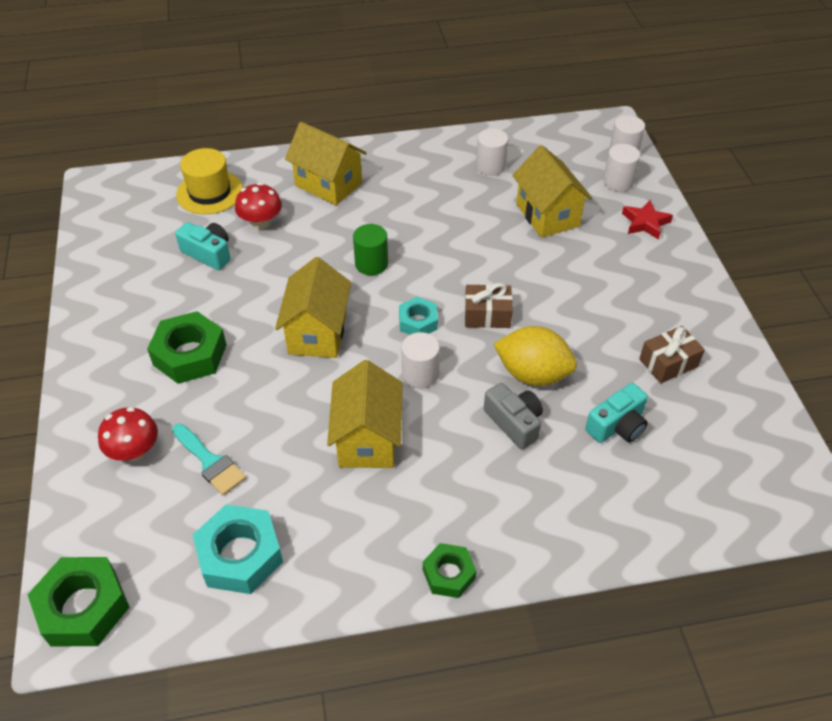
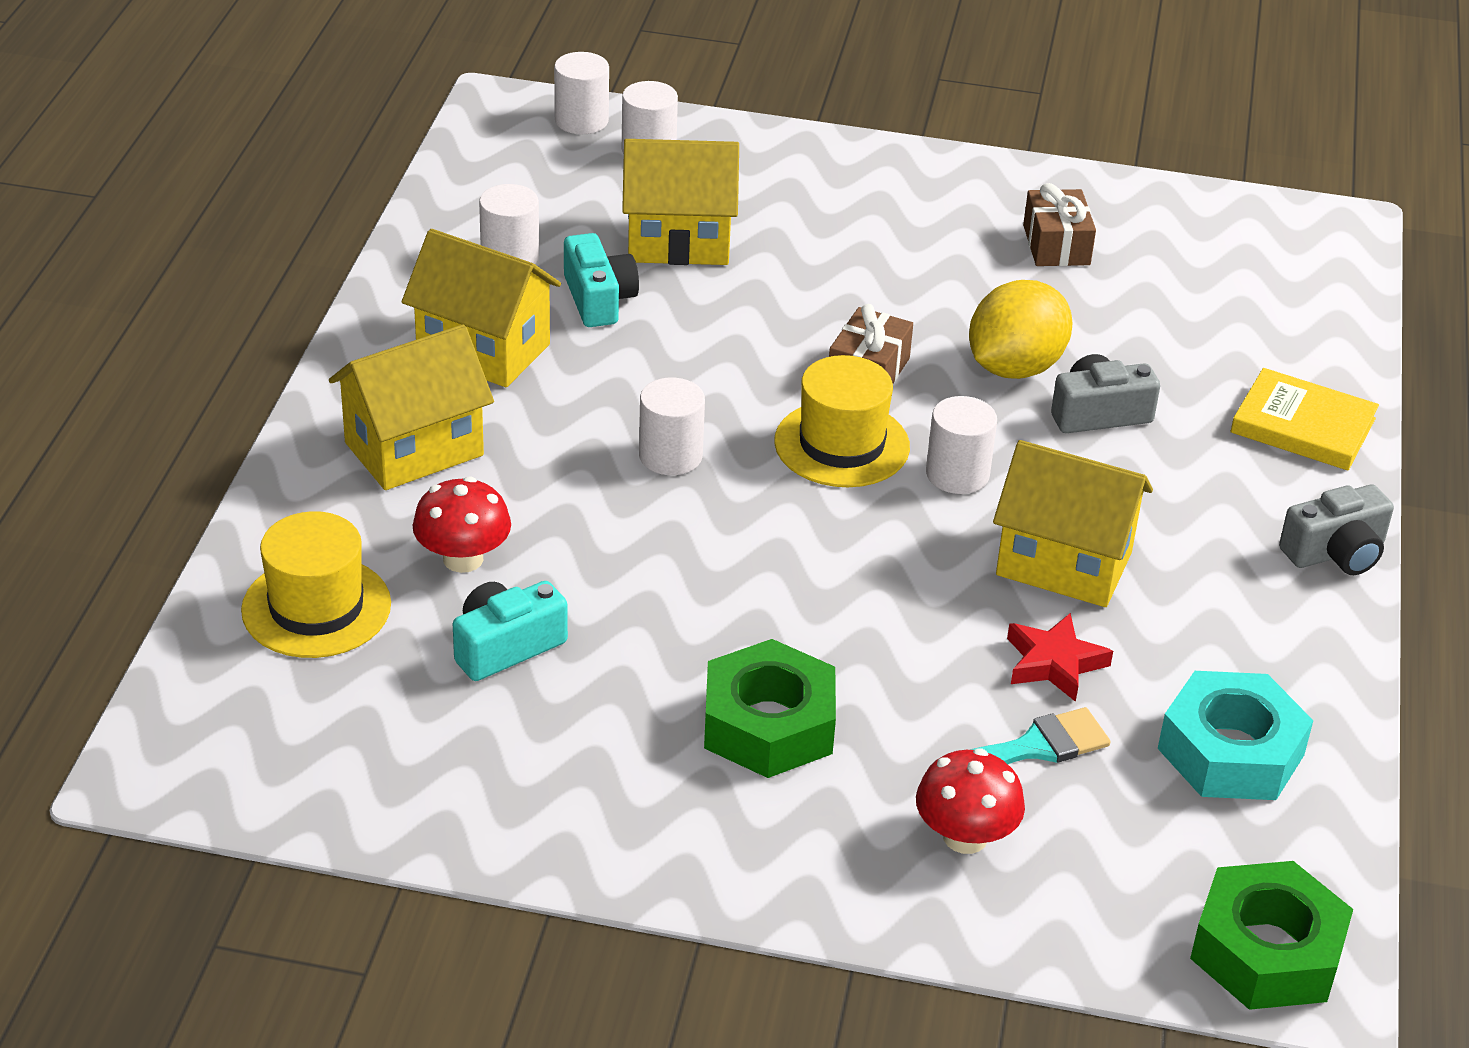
camera: 70 degrees left, 10 degrees down
(317, 333) = (803, 559): yellow house -> yellow house (483, 350)
(371, 264) = (670, 456): green cylinder -> white cylinder
(418, 322) = (842, 444): turquoise nut -> yellow hat
(449, 574) = (1335, 552): green nut -> grey camera
(569, 529) = (1303, 426): none -> yellow book
(617, 425) = (1147, 327): turquoise camera -> turquoise camera (598, 299)
(645, 223) = (761, 161): red star -> red star (1054, 663)

